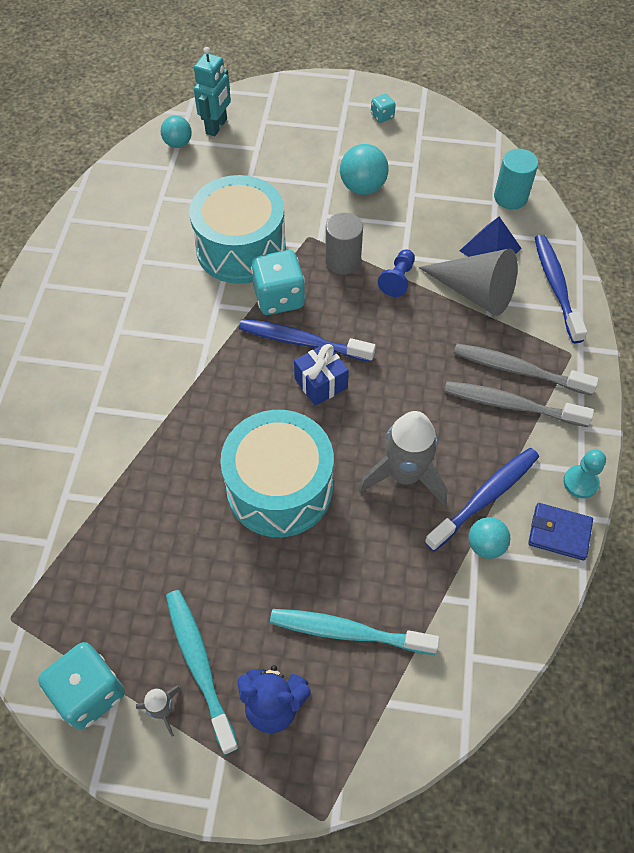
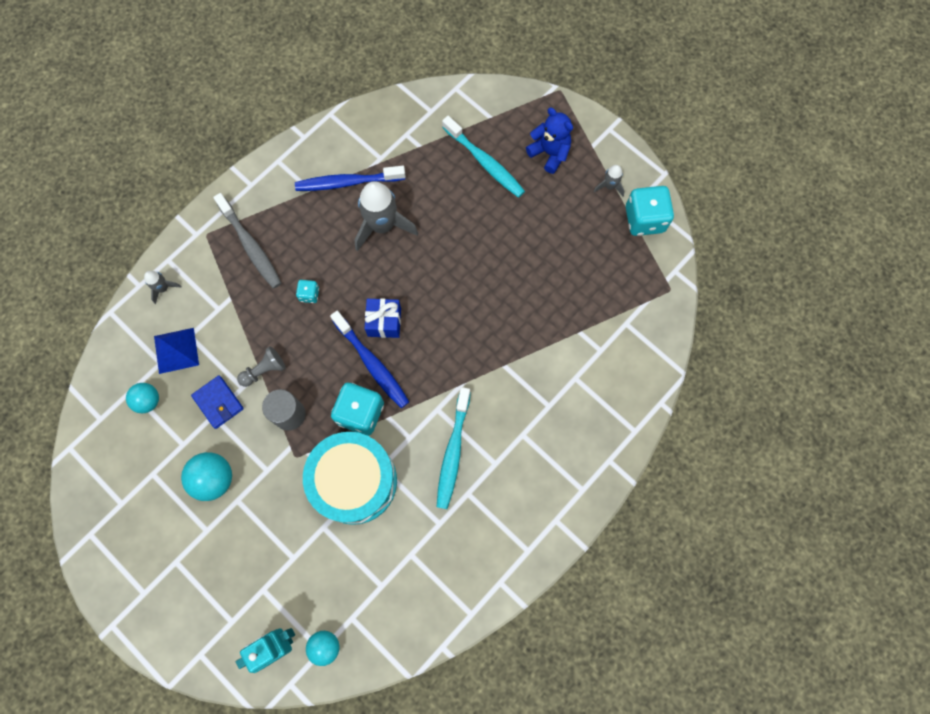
camera: 145 degrees left, 15 degrees up
(199, 665) = (576, 196): turquoise toothbrush -> turquoise toothbrush (453, 452)
(279, 488) = (463, 267): turquoise drum -> none
(382, 116) = (129, 552): turquoise dice -> turquoise dice (309, 294)
(398, 279) = (264, 370): blue pawn -> grey pawn
(475, 292) = (221, 322): grey cone -> none
(485, 545) = (372, 157): turquoise ball -> turquoise ball (148, 401)
(510, 197) = (114, 387): turquoise cylinder -> none
(511, 405) = (278, 226): grey toothbrush -> none
(556, 287) = (163, 288): blue toothbrush -> grey rocket
(559, 533) = (325, 137): blue wallet -> blue wallet (218, 402)
(580, 482) = (285, 155): turquoise pawn -> none

